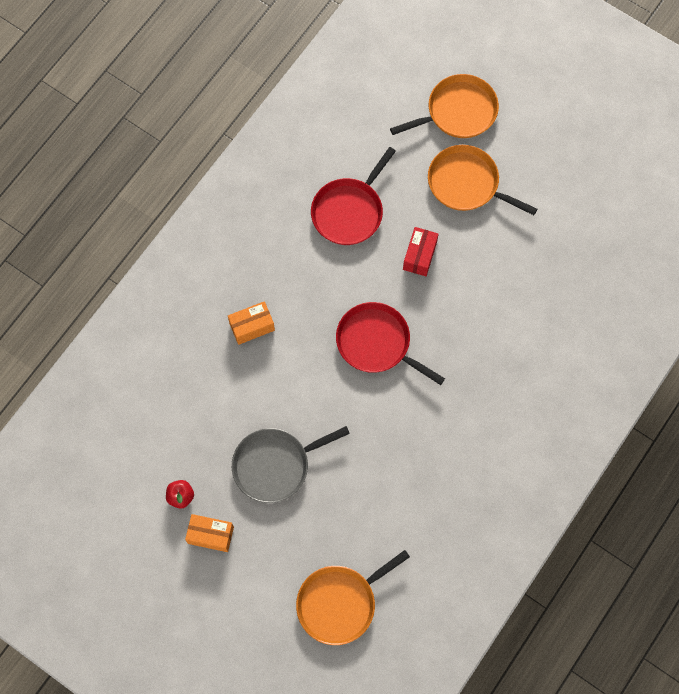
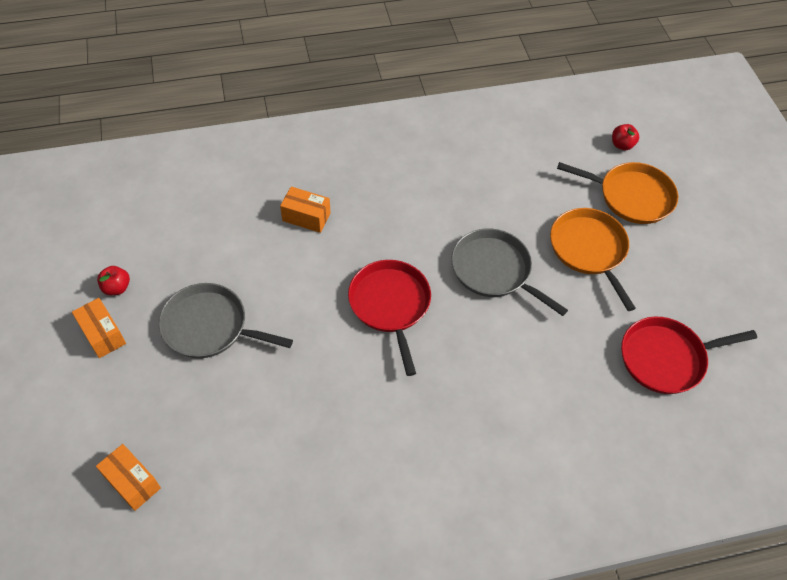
camera: 40 degrees right, 15 degrees down
(340, 603) = (132, 482): orange pan -> orange box
(349, 211) = (468, 198): red pan -> red pan (666, 358)
(414, 69) = (622, 145): none -> red apple
(419, 256) = (494, 271): red box -> grey pan

